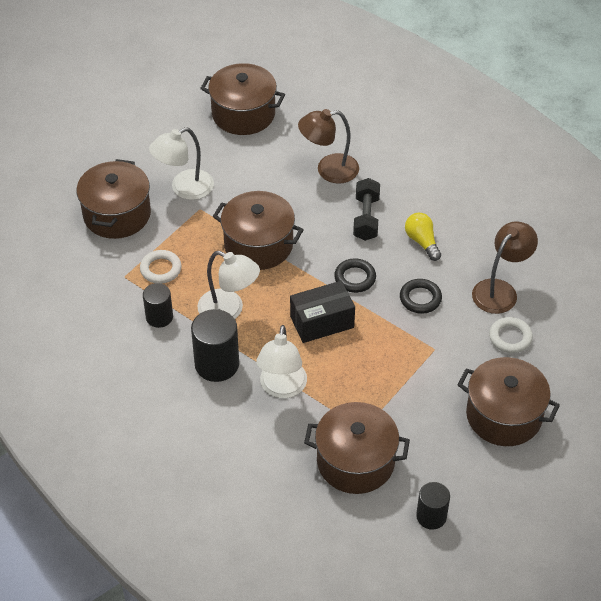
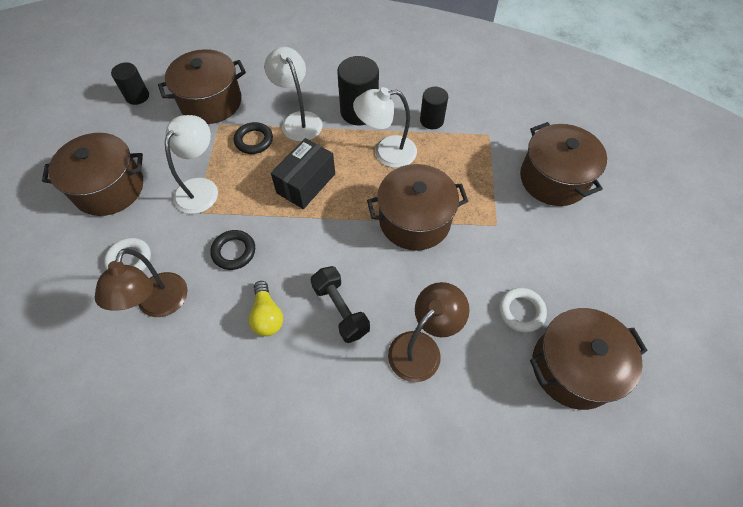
camera: 145 degrees right, 10 degrees up
(161, 269) = (469, 154): white ring -> white ring (521, 311)
(184, 189) = (530, 237): white lamp -> white lamp (201, 188)
(355, 278) = (306, 238): black ring -> black ring (254, 140)
(422, 242) = (267, 315): yellow light bulb -> yellow light bulb turned 45 degrees clockwise

